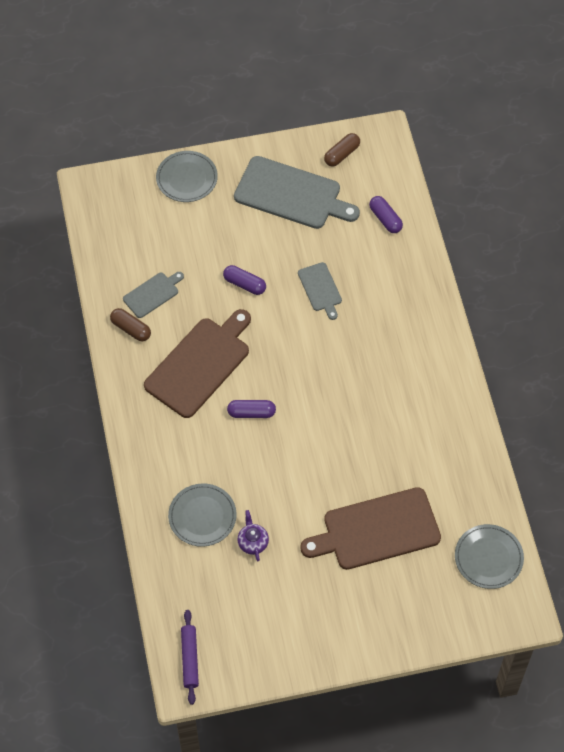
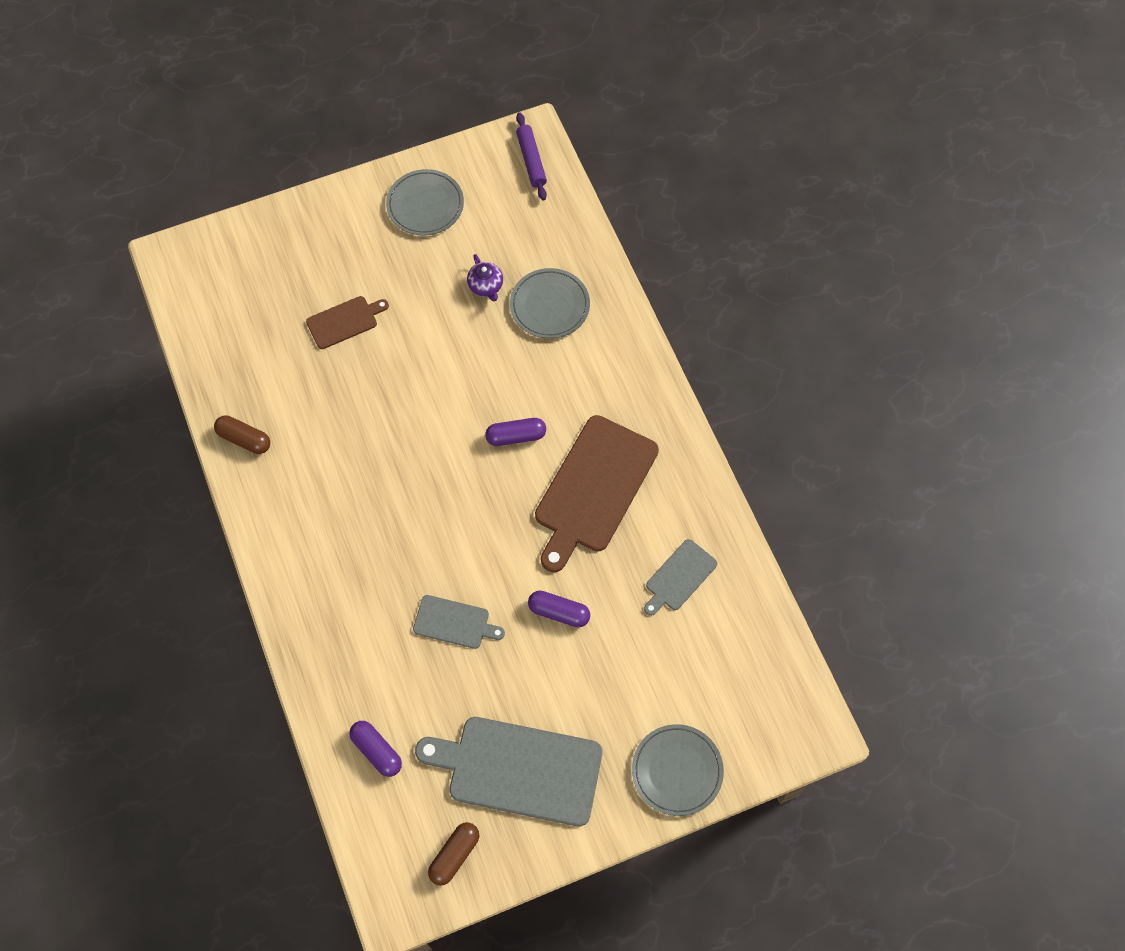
camera: 170 degrees right, 5 degrees up
(131, 329) = (694, 522): brown capsule -> brown capsule (244, 439)
(320, 289) = (454, 623): grey cutting board -> grey cutting board turned 135 degrees clockwise
(376, 530) = (344, 321): brown cutting board -> brown cutting board, size x0.51
(488, 558) = (212, 311): grey plate -> grey plate (425, 205)

